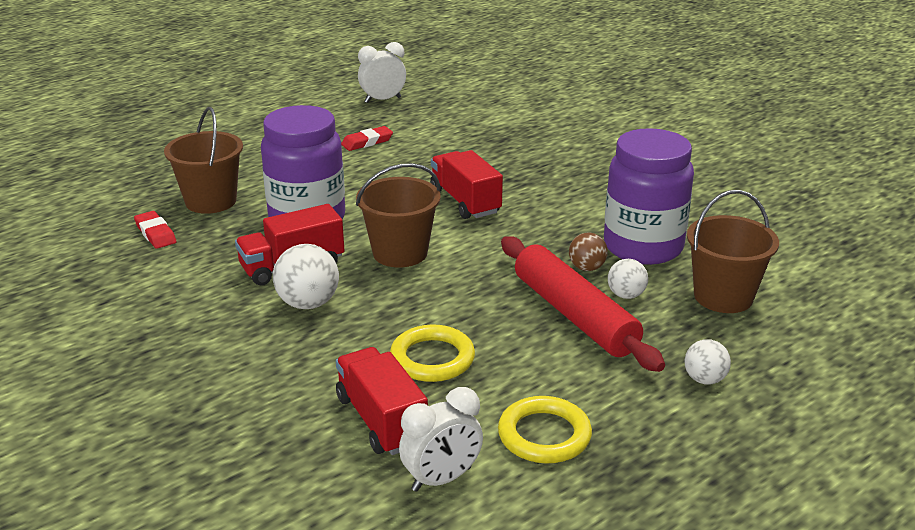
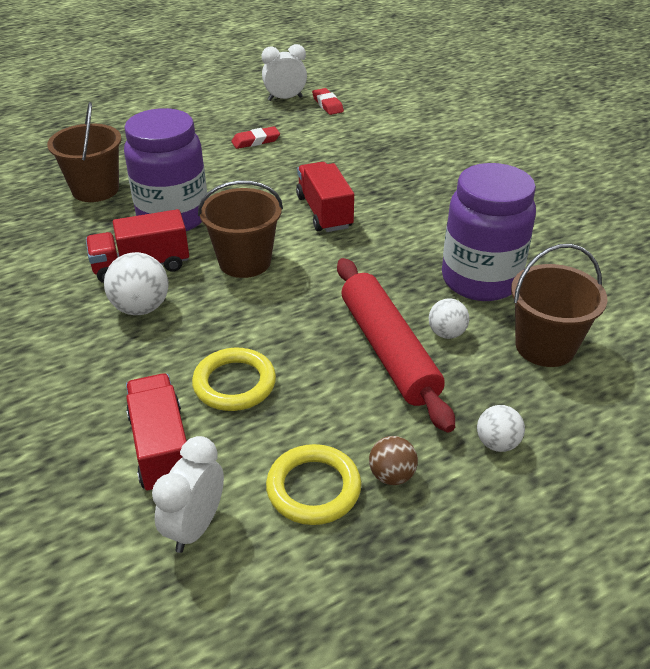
camera: 10 degrees right, 10 degrees up
(155, 233) = (35, 218): red eraser -> red eraser (327, 104)
(441, 479) = (195, 526): white clock -> white clock turned 135 degrees clockwise
(586, 268) = (417, 298): brown ball -> brown ball (391, 475)

